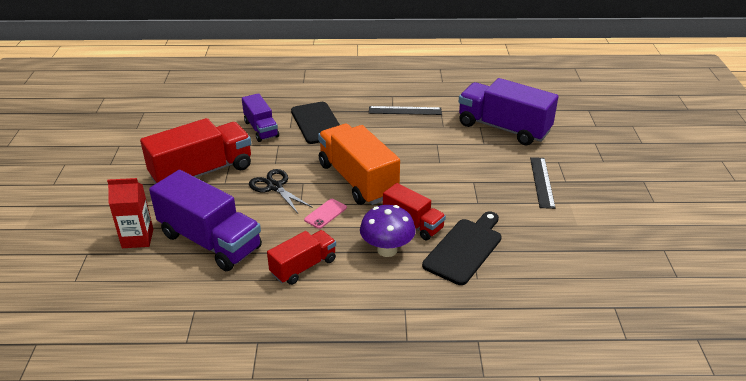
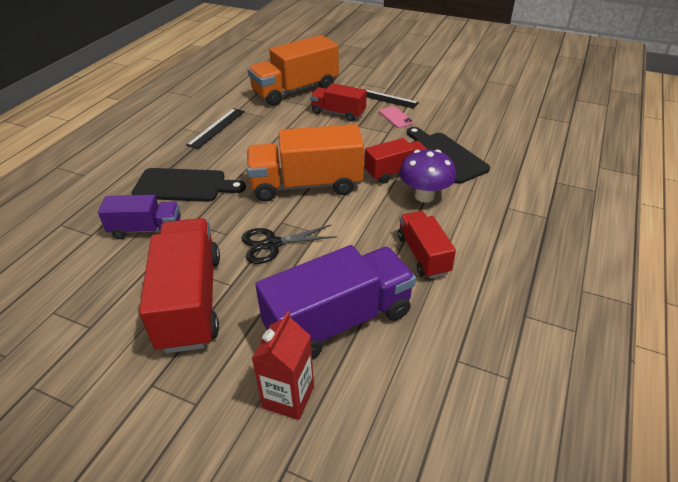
camera: 65 degrees left, 5 degrees up
(325, 214) = (346, 219): pink phone -> pink phone (396, 117)
(485, 164) = (338, 113): none -> red truck
(503, 128) = (295, 90): purple truck -> orange truck

